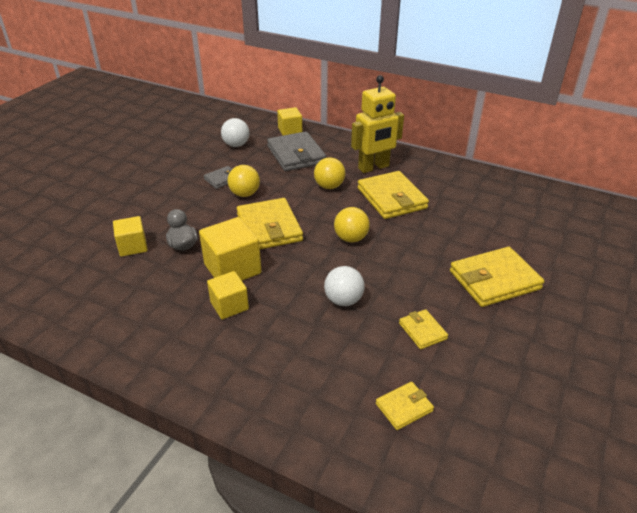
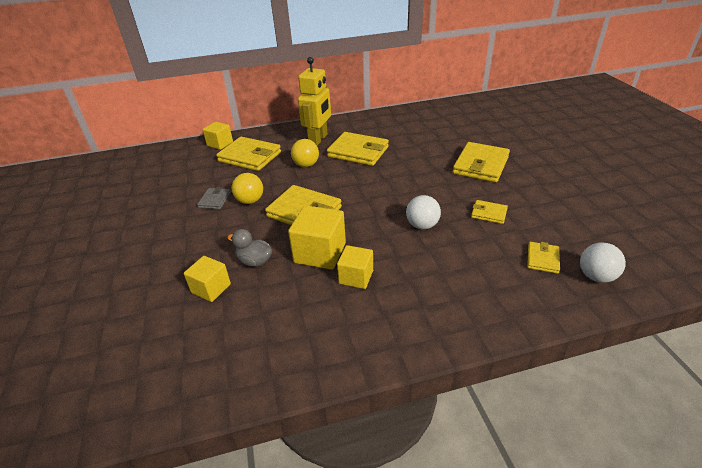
camera: 40 degrees left, 0 degrees up
(236, 145) = (189, 172): white ball -> white ball (596, 276)
(296, 155) = (250, 157): grey wallet -> yellow wallet
(351, 238) = (370, 188): yellow ball -> none

